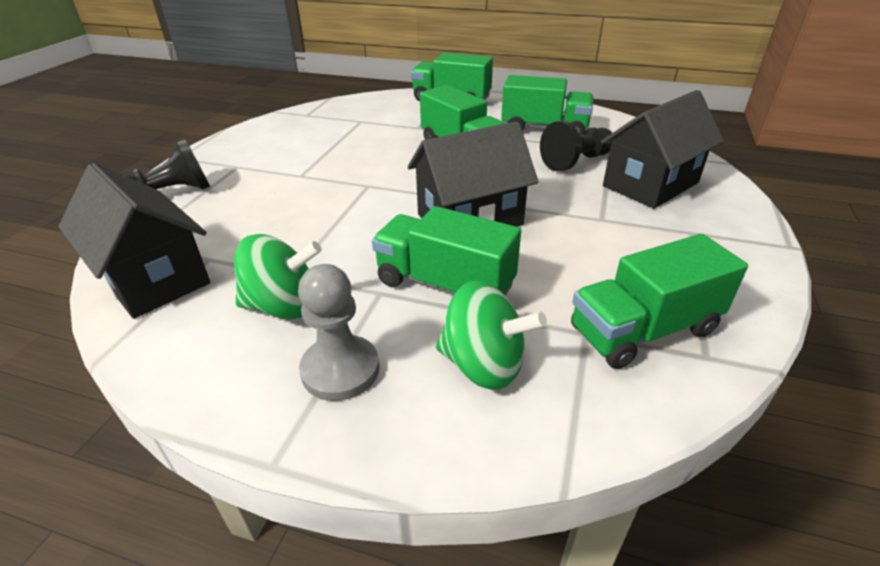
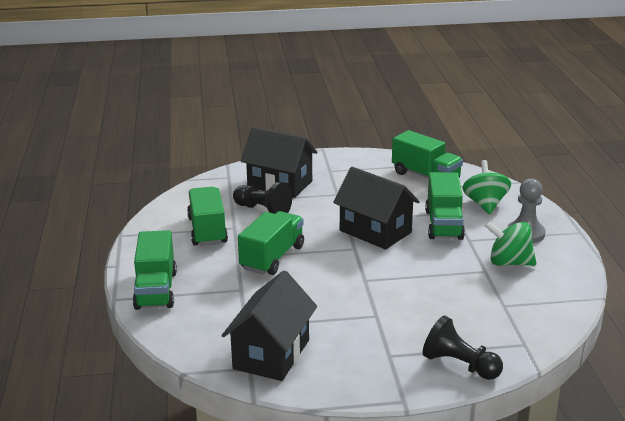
camera: 115 degrees left, 10 degrees down
(153, 278) = (539, 315): black house -> black house (271, 354)
(283, 306) = (509, 262): green spinning top -> green spinning top turned 45 degrees counterclockwise

